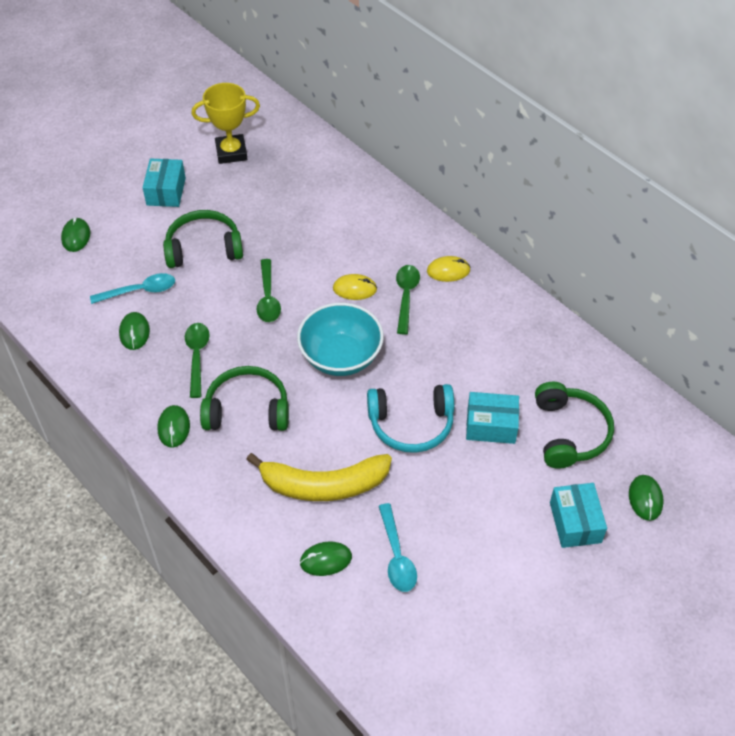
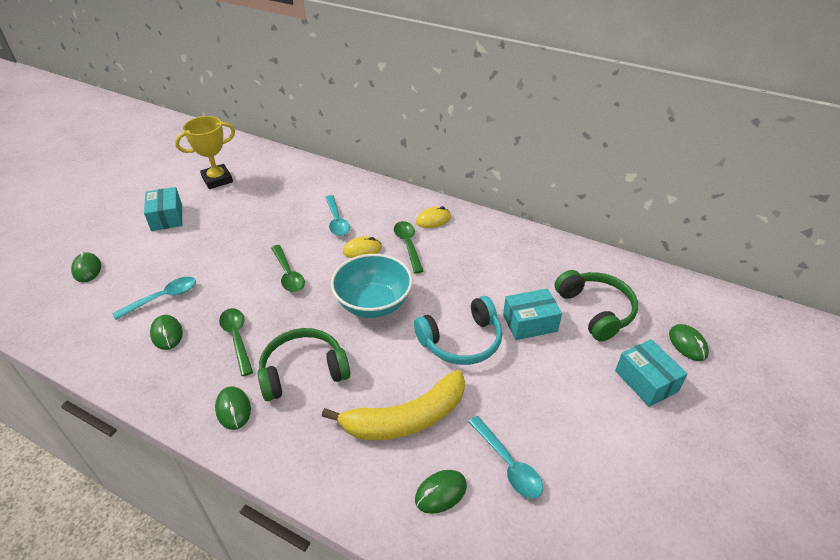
camera: 20 degrees left, 10 degrees down
(204, 248) = (215, 251): green headphones -> none
(341, 244) = (336, 221): none -> turquoise spoon

